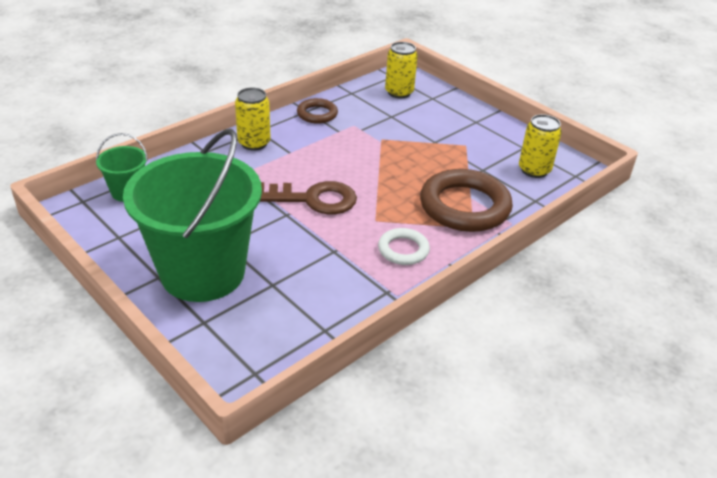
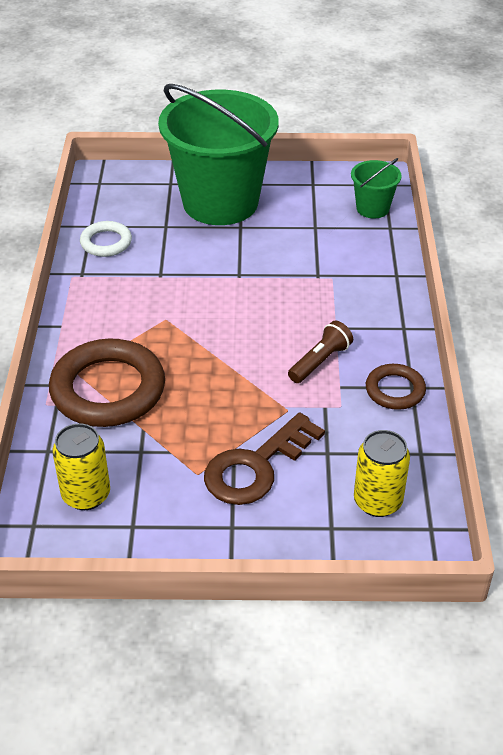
camera: 135 degrees right, 5 degrees up
(254, 143) = (379, 312): yellow can -> none
(313, 199) = (241, 299): brown key -> brown key (256, 466)
(328, 145) = (320, 361): none -> brown flashlight
(403, 250) = (110, 310): white ring -> white ring (106, 242)

